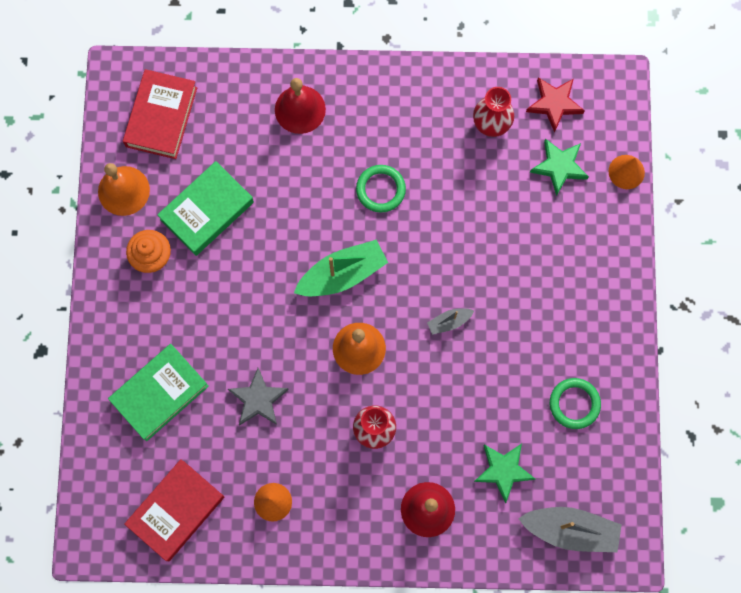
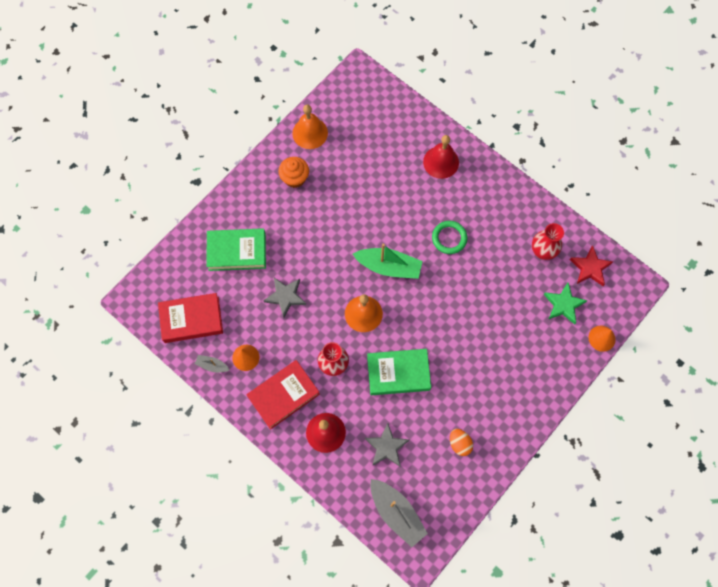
camera: 40 degrees right, 5 degrees down
(161, 117) = (362, 110): red book -> red book (283, 395)
(207, 211) = (344, 176): green book -> green book (398, 373)
(449, 322) = (426, 340): grey boat -> grey boat (212, 365)
(503, 470) = (386, 447): green star -> grey star
(574, 404) = (459, 443): green ring -> orange egg

